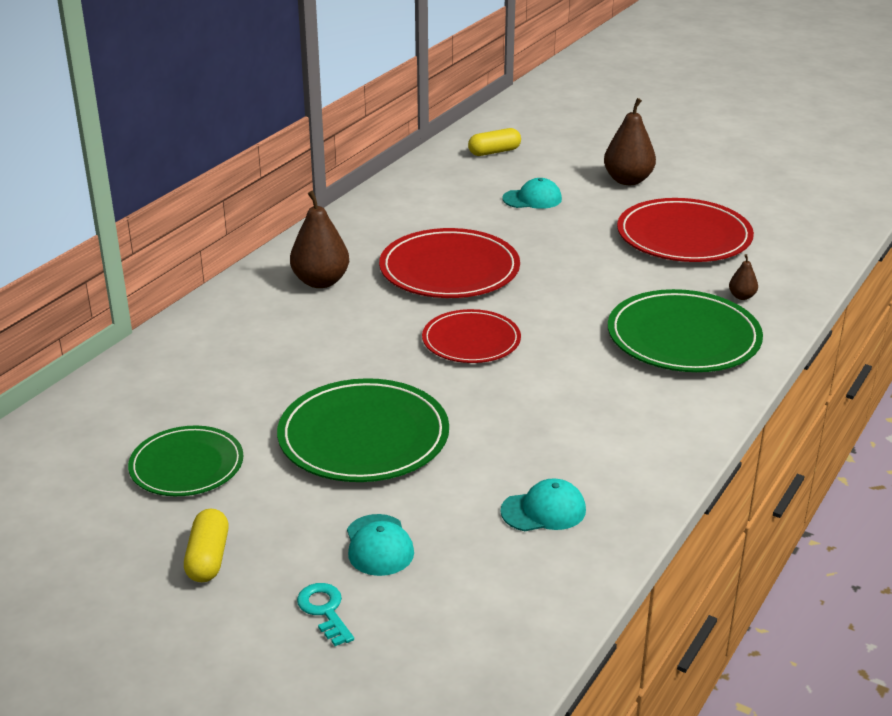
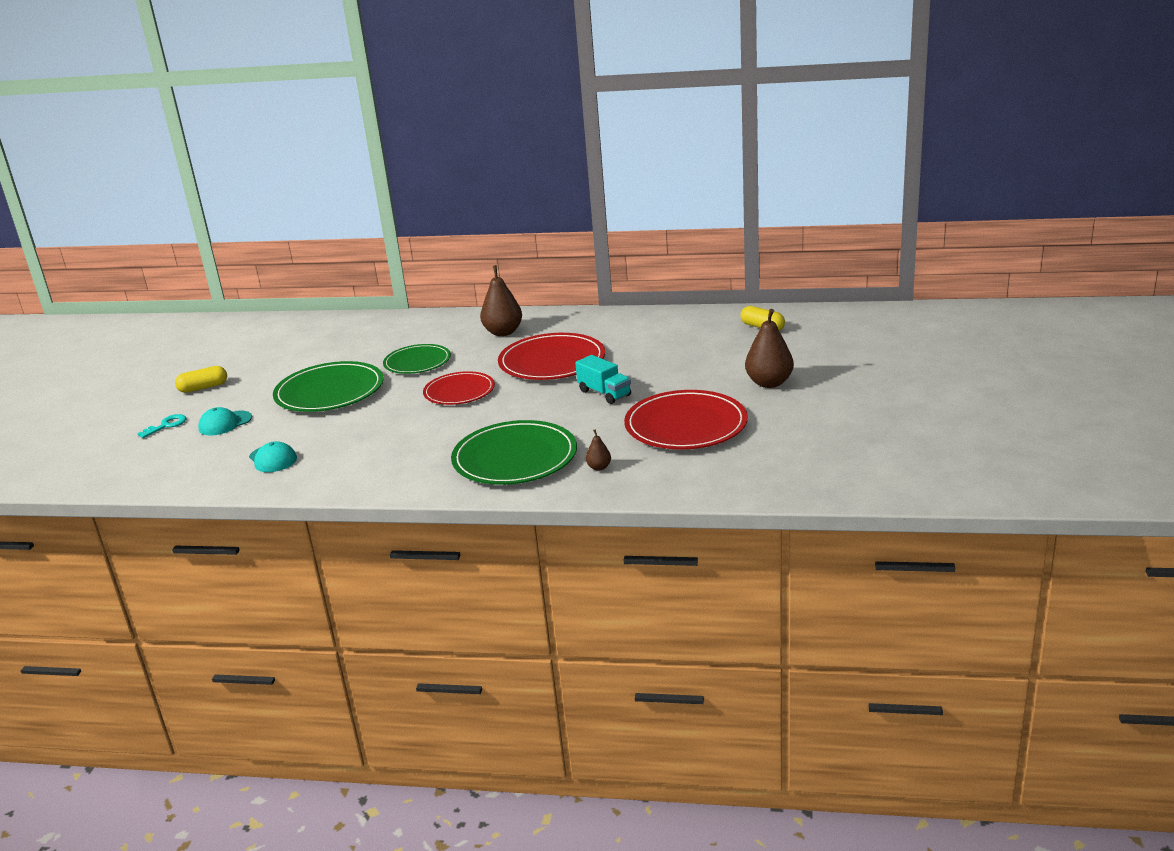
camera: 70 degrees right, 5 degrees down
(186, 465) = (282, 359): green plate -> green plate (417, 362)
(532, 199) = (692, 359): turquoise cap -> none
(569, 258) = (604, 393): none -> turquoise truck

